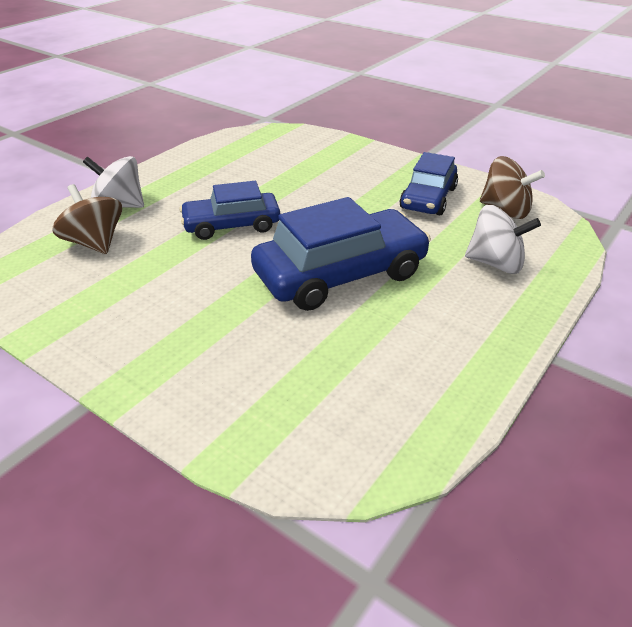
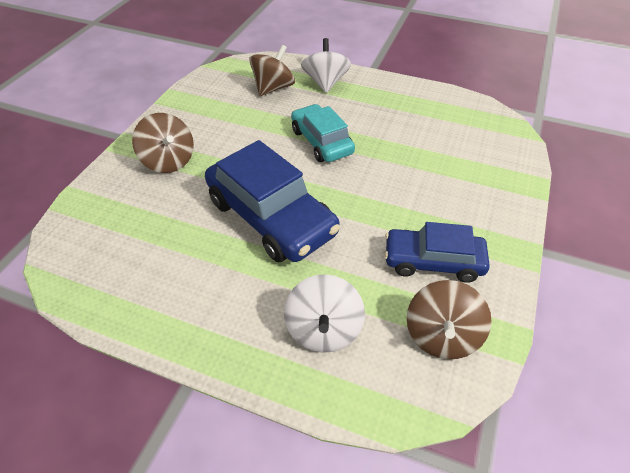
camera: 75 degrees right, 10 degrees up
(192, 348) = (168, 161): none -> brown spinning top
(231, 225) = (321, 142): blue car -> turquoise car

